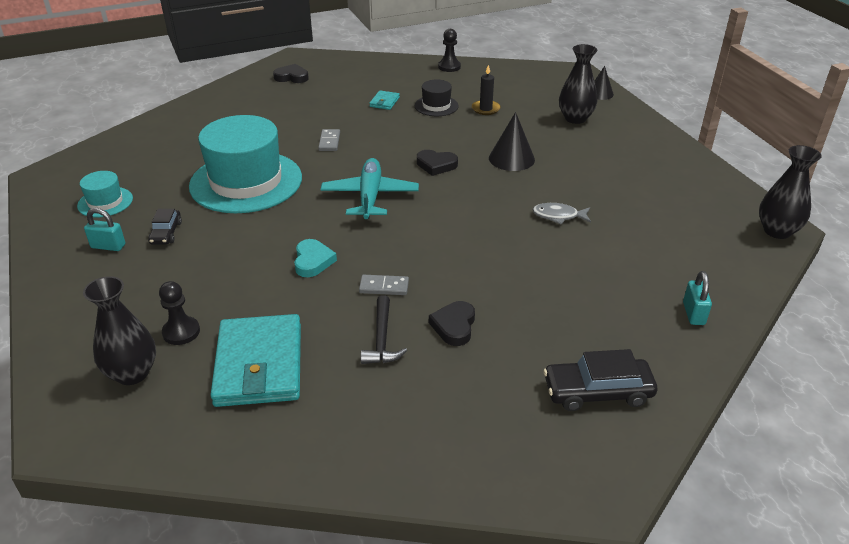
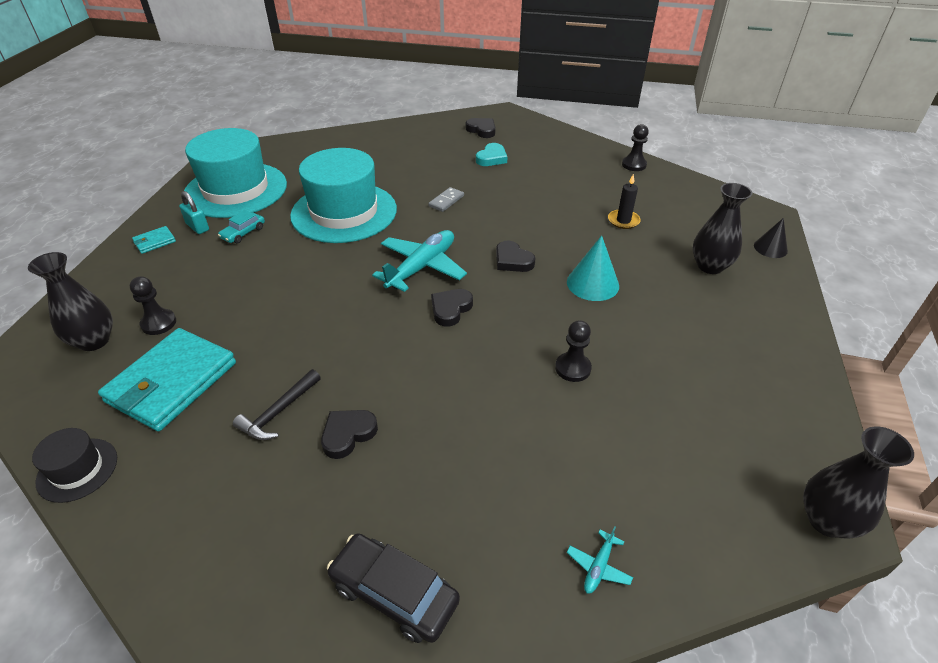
camera: 35 degrees right, 5 degrees up
(105, 202) = (236, 190): turquoise hat -> turquoise hat, size x2.18
(166, 233) = (243, 233): black car -> turquoise car
(313, 261) = (311, 308): turquoise heart -> turquoise heart (492, 158)
(384, 102) = (534, 180): turquoise wallet -> turquoise wallet (155, 242)
(384, 287) = (336, 361): grey domino -> none
(429, 215) = (450, 309): none -> black heart
(436, 106) = (578, 200): black hat -> black hat (77, 469)
(511, 158) = (592, 283): black cone -> turquoise cone
(558, 216) = (573, 368): grey fish -> black pawn
(693, 313) = (598, 567): turquoise padlock -> turquoise plane

